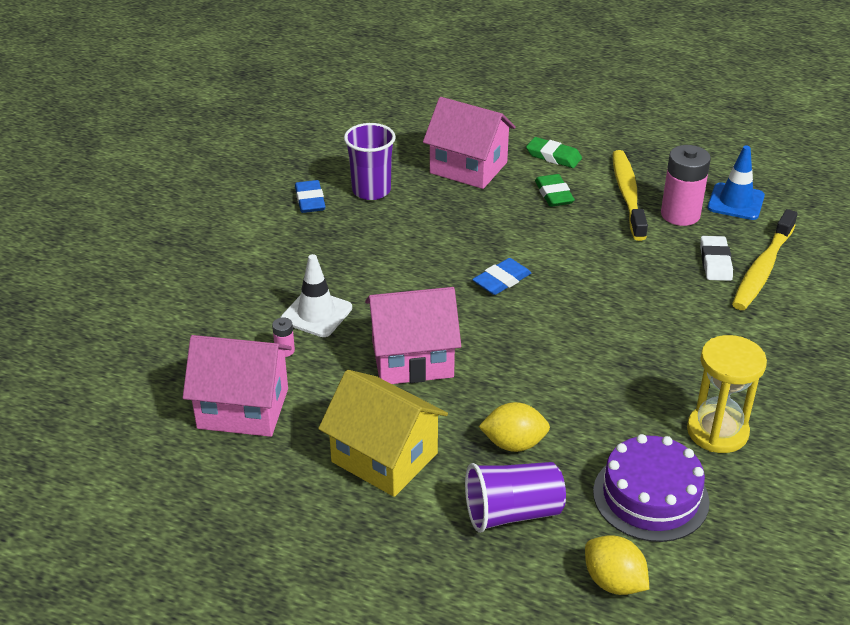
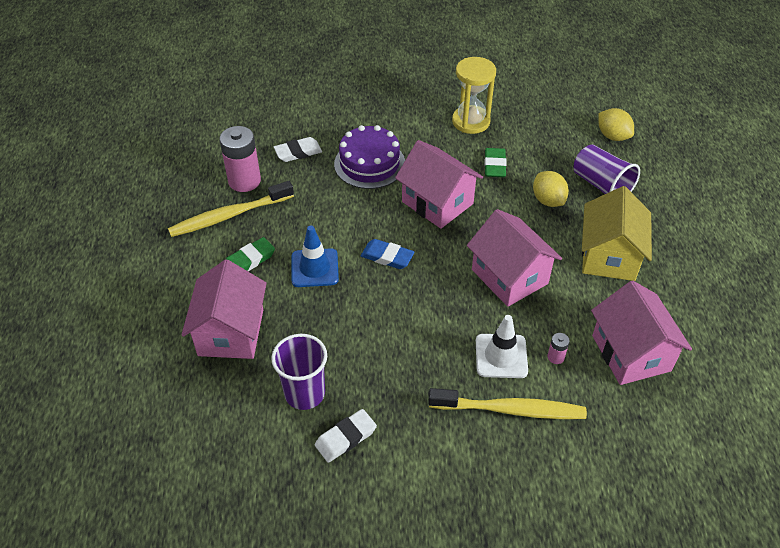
camera: 115 degrees left, 10 degrees up
(310, 200) = (345, 438): blue eraser -> white eraser
(553, 156) = (186, 277): green eraser -> green eraser (495, 165)
(565, 344) = (437, 203): none -> pink house
(613, 582) = (612, 136): yellow lemon -> yellow lemon turned 60 degrees counterclockwise
(650, 496) = (542, 136): purple cake -> purple cake (369, 163)
(735, 202) = (212, 156): blue traffic cone -> blue traffic cone (315, 268)
(762, 269) = (294, 129): yellow toothbrush -> yellow toothbrush (510, 410)

